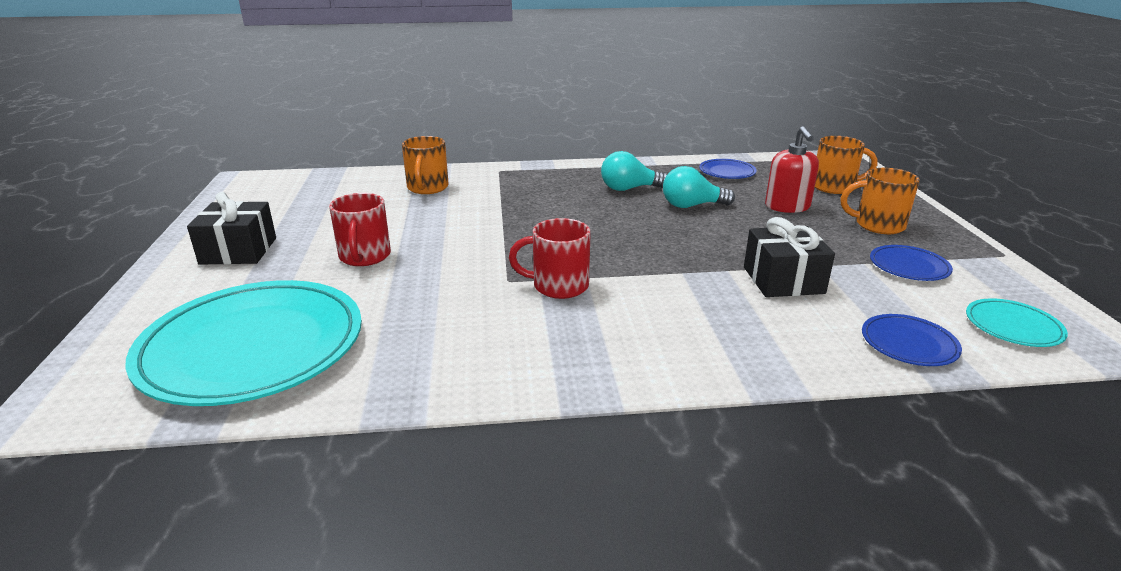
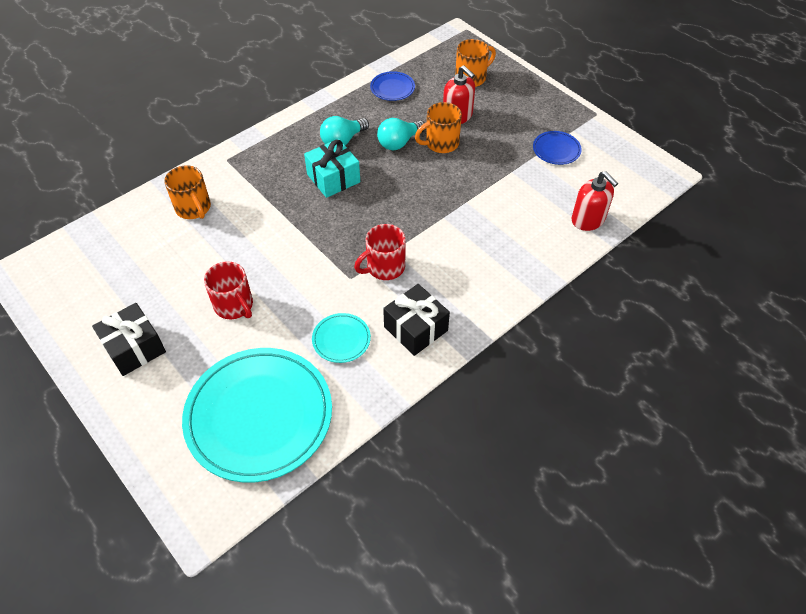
camera: 35 degrees left, 25 degrees up
(586, 208) = (333, 178): none -> turquoise gift
(783, 280) = (501, 196): black gift -> black gift (415, 328)
(878, 225) = (519, 113): orange mug -> orange mug (441, 143)
(909, 344) = (588, 219): blue plate -> red soap dispenser
(1013, 326) = (625, 180): turquoise plate -> turquoise plate (341, 339)

